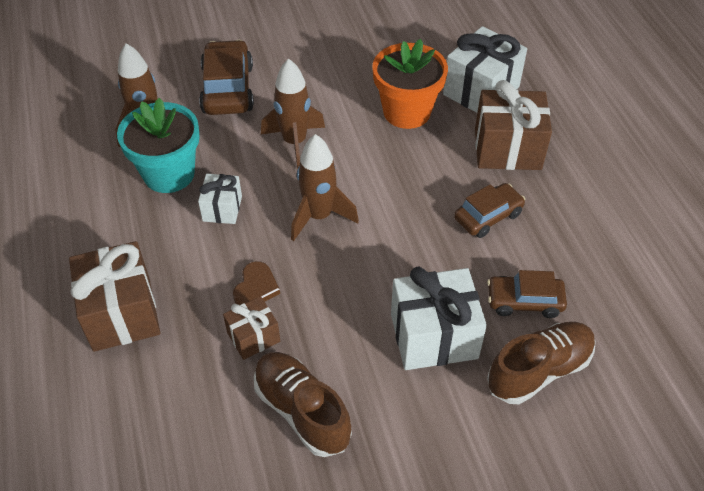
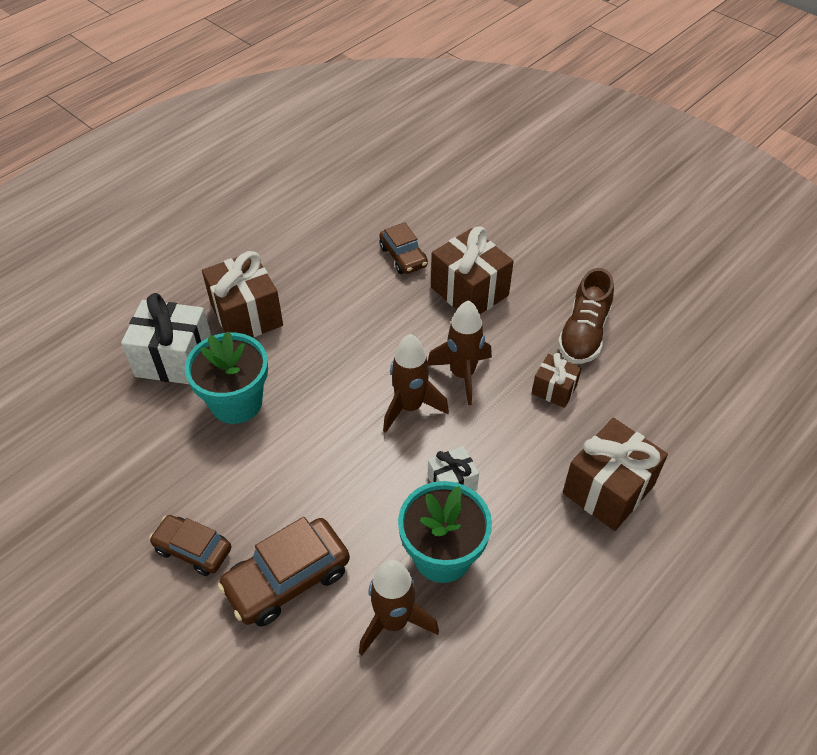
camera: 120 degrees left, 0 degrees up
(256, 287) = (511, 412): brown heart -> none
(294, 142) = (332, 471): brown rocket -> brown rocket (462, 374)
(407, 112) = (236, 402): orange flower pot -> turquoise flower pot
(433, 336) = (469, 291): white gift -> brown gift
(488, 216) = (334, 301): brown car -> brown car (193, 549)
(539, 370) = (454, 233): brown shoe -> none

